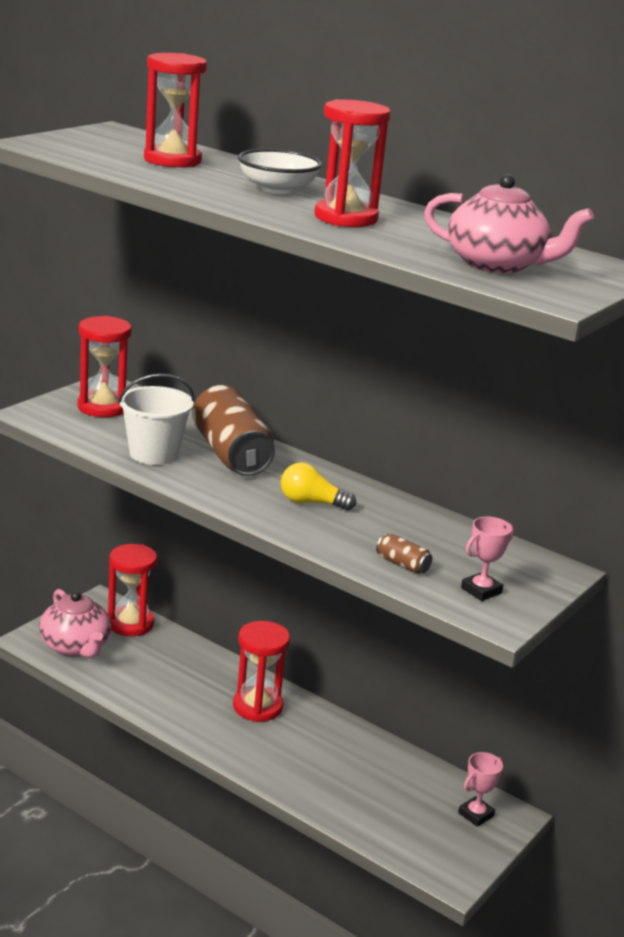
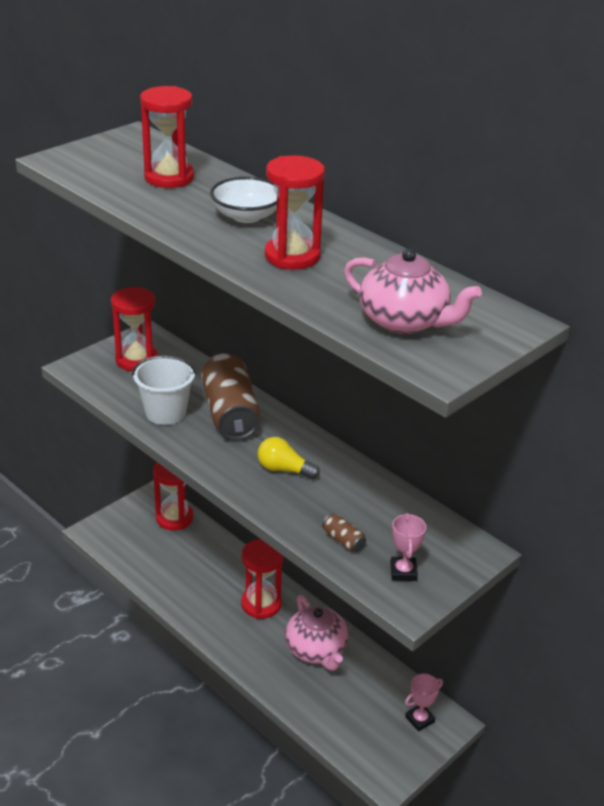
camera: 10 degrees right, 10 degrees up
(75, 647) = (126, 539): pink teapot -> pink teapot (316, 650)
(481, 590) = (403, 572): pink trophy -> pink trophy turned 60 degrees counterclockwise

